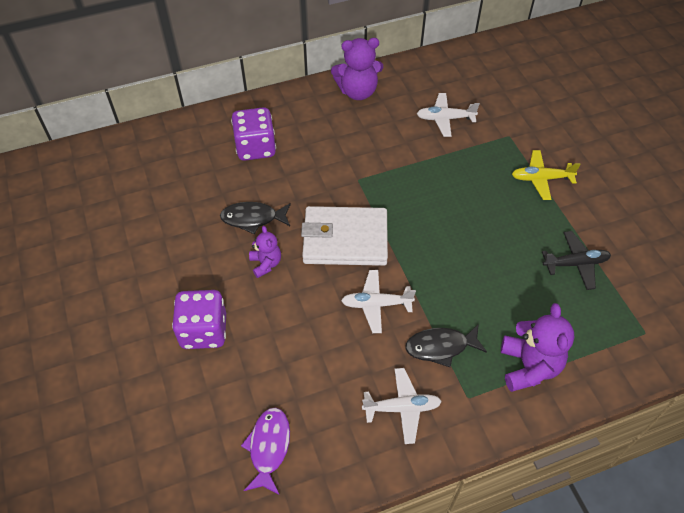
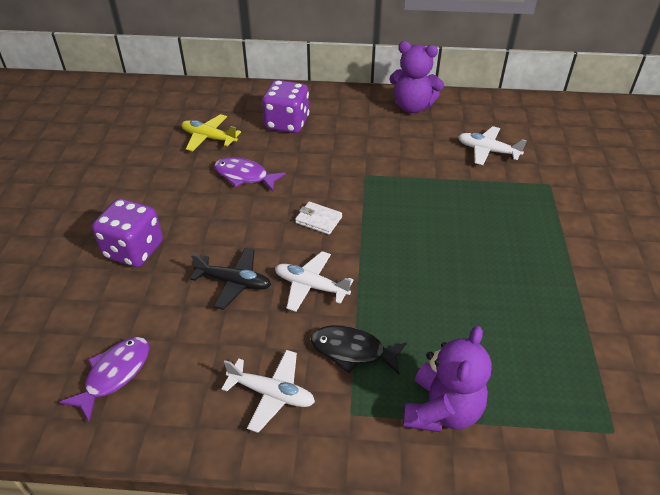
camera: 25 degrees right, 10 degrees down
(253, 218) = (244, 176): black fish -> purple fish
(266, 264) = (229, 215): purple teddy bear -> none
(345, 239) = (318, 220): white wallet -> white wallet, size x0.43
(541, 178) = (565, 232): yellow plane -> yellow plane (209, 138)
(575, 264) = (560, 326): black plane -> black plane (234, 282)

